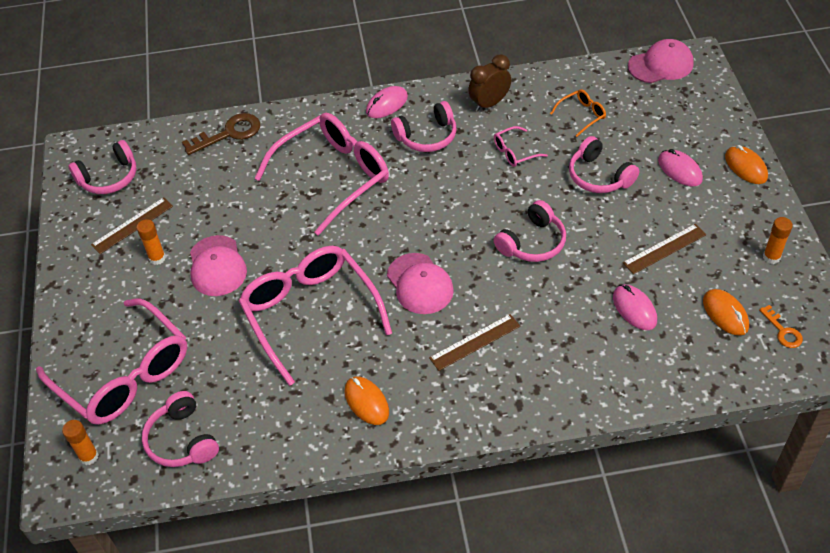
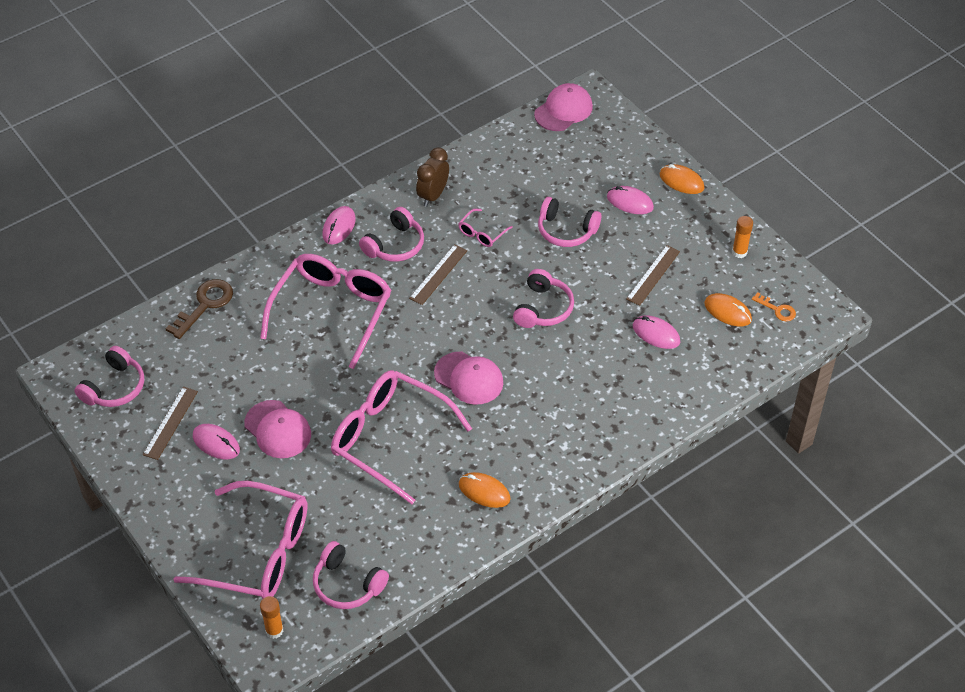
camera: 30 degrees left, 0 degrees up
(157, 258) = (216, 443): orange glue stick -> pink mouse
(475, 342) = (543, 409): brown ruler -> brown ruler (438, 274)
(582, 115) = (521, 179): orange glasses -> none

